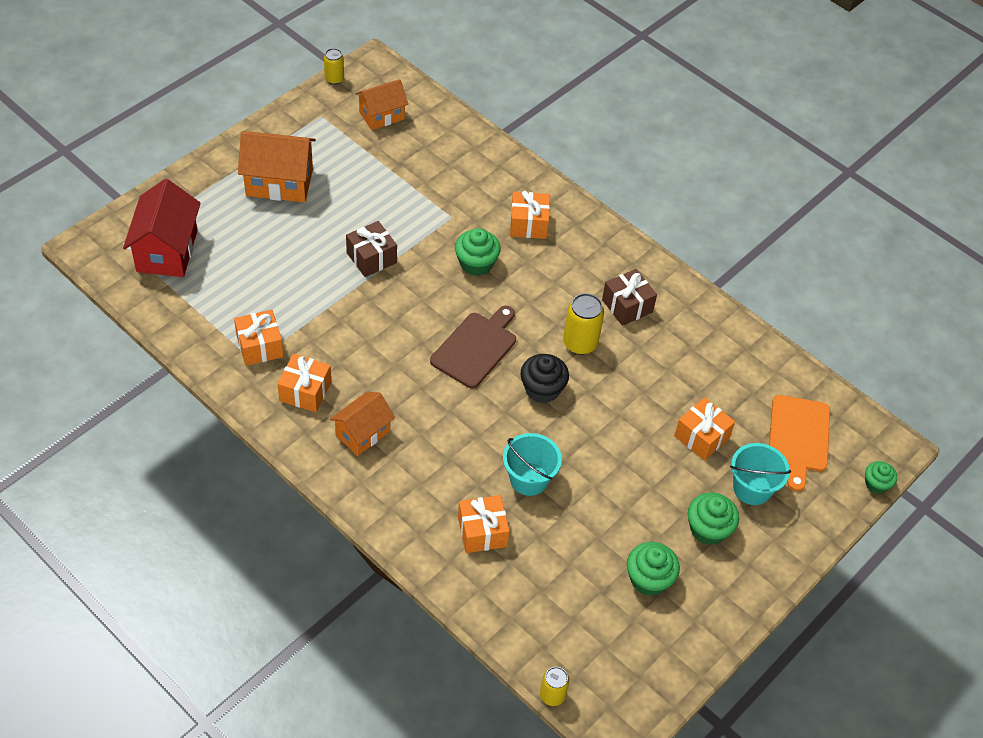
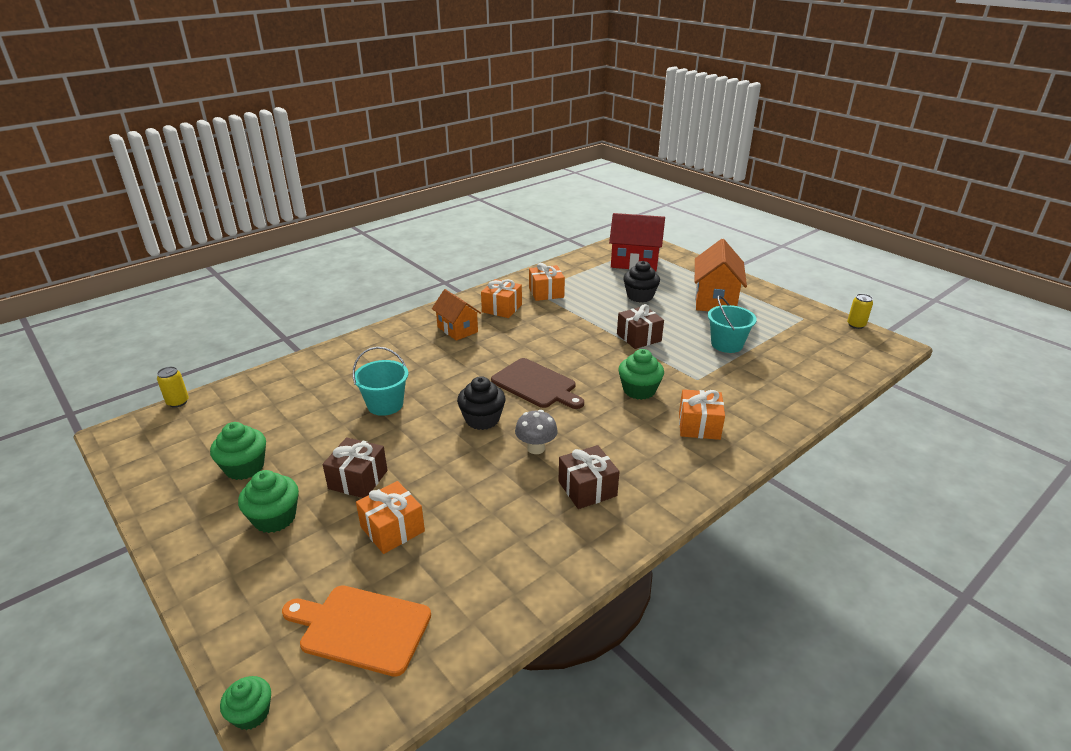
camera: 100 degrees right, 20 degrees down
(269, 251) = (640, 296): none -> black cupcake
(381, 116) = (820, 347): orange house -> none
(482, 532) = (344, 378): orange gift -> none
(580, 343) = (536, 448): yellow can -> grey mushroom
(647, 476) = (358, 479): none -> brown gift
(752, 488) = (307, 565): turquoise bucket -> turquoise bucket (727, 344)

